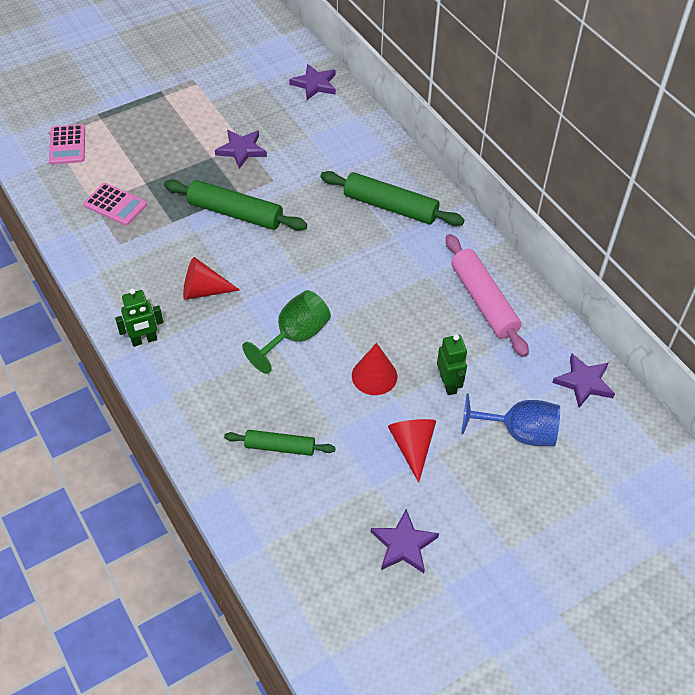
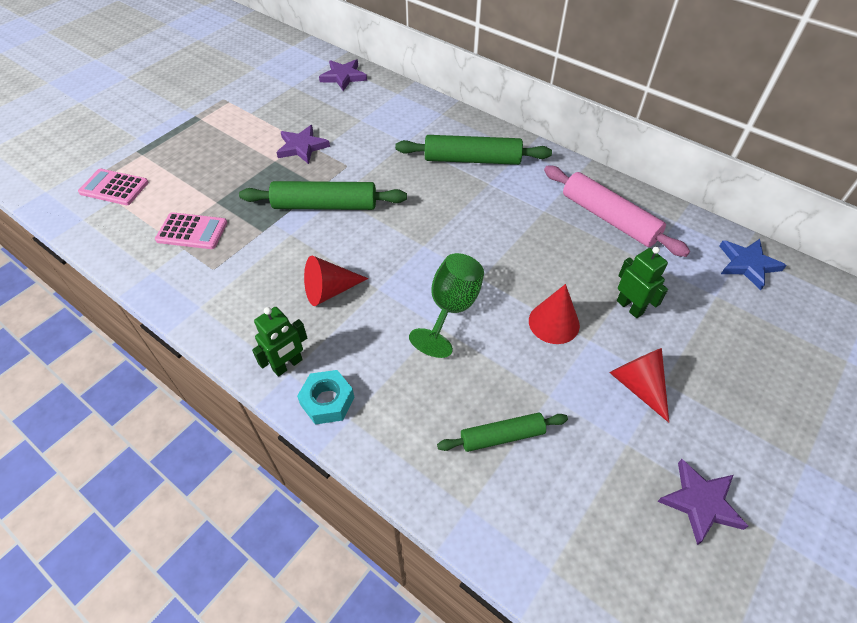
camera: 20 degrees left, 0 degrees up
(67, 145) = (114, 187): pink calculator -> pink calculator turned 135 degrees clockwise
(161, 377) = (327, 401): none -> turquoise nut
(519, 432) = (726, 333): blue goblet -> none
(584, 382) = (747, 264): purple star -> blue star

